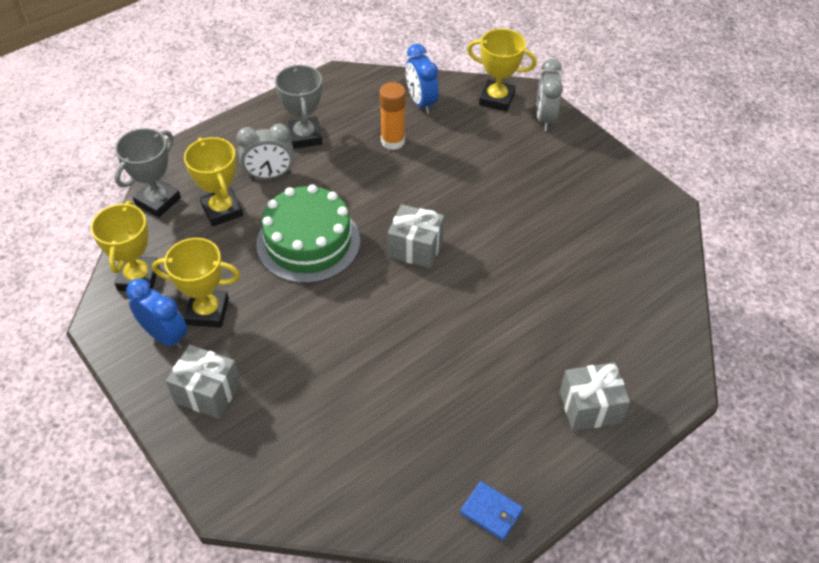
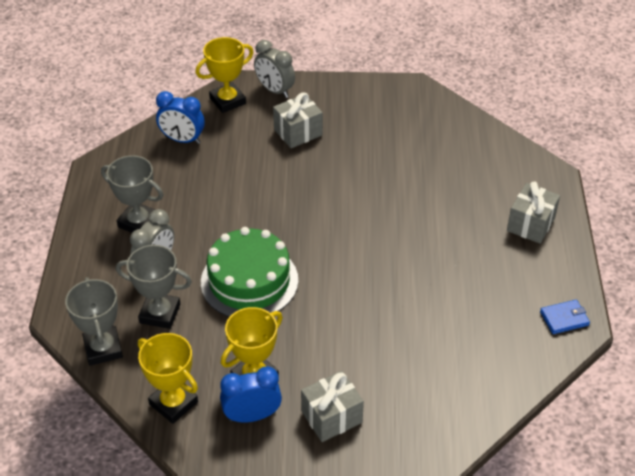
camera: 50 degrees left, 5 degrees down
(222, 210) = (160, 313): yellow trophy -> grey trophy
(393, 141) = (203, 178): orange glue stick -> none
(415, 248) = (318, 227): grey gift -> grey gift (298, 132)

